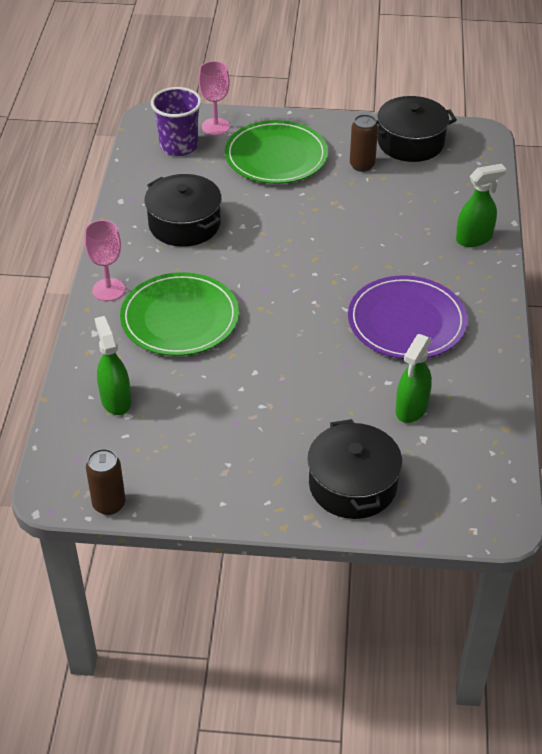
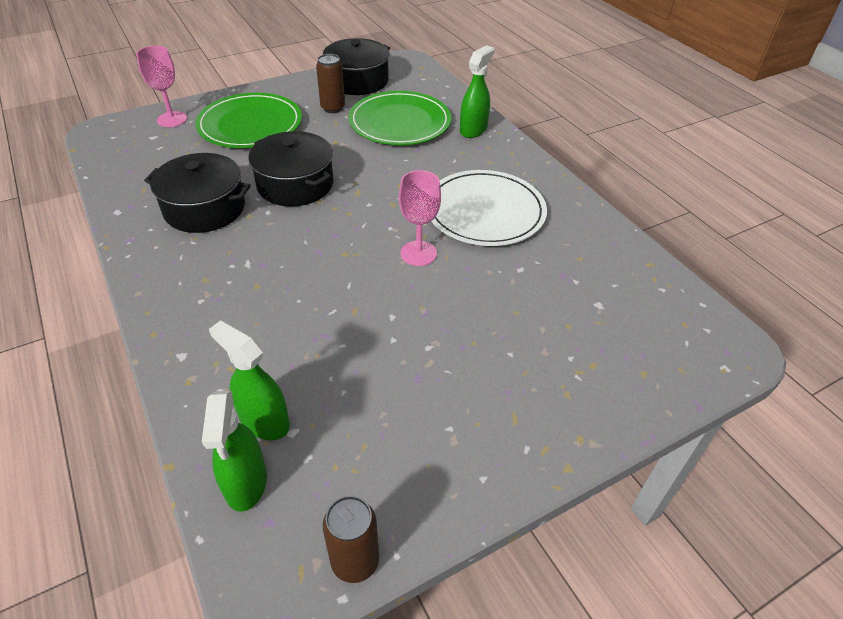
camera: 35 degrees left, 0 degrees up
(108, 290) = (165, 302): pink goblet -> pink goblet (418, 253)
(179, 146) = (146, 145): purple cup -> none
(180, 318) = (270, 298): green plate -> green plate (400, 122)
(353, 485) = (586, 382): black pot -> black pot (295, 184)
(406, 321) = (485, 211): purple plate -> white plate
(411, 409) = (562, 283): green spray bottle -> green spray bottle (246, 483)

